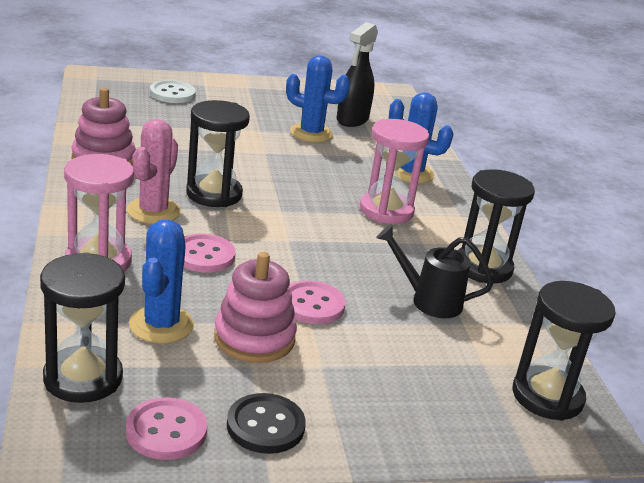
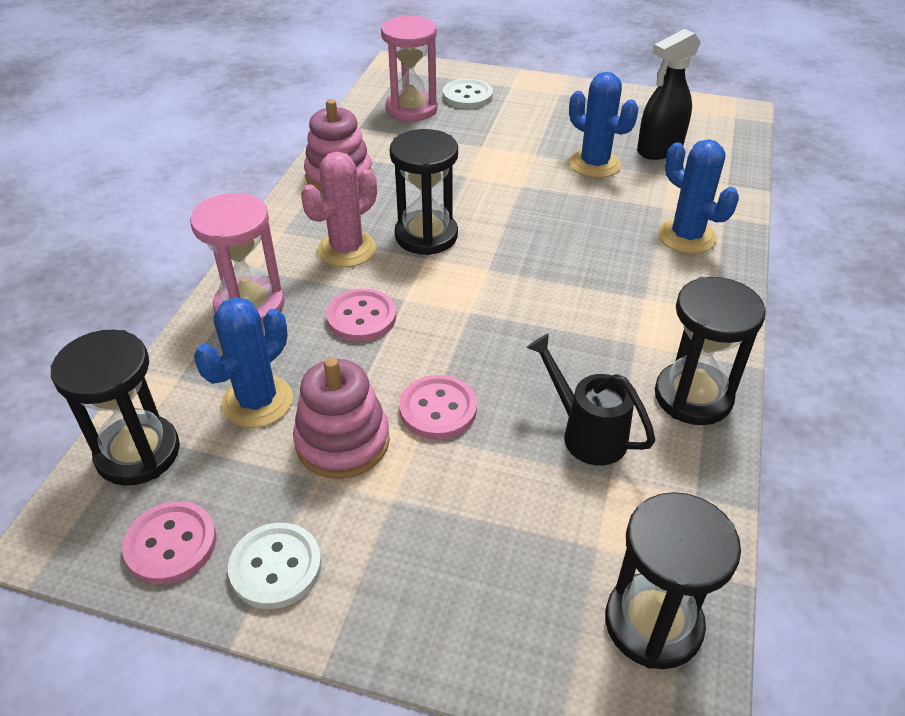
camera: 30 degrees right, 15 degrees up
(265, 426) = (276, 567): black button -> white button
(386, 211) = (618, 288): pink hourglass -> pink hourglass (411, 109)

